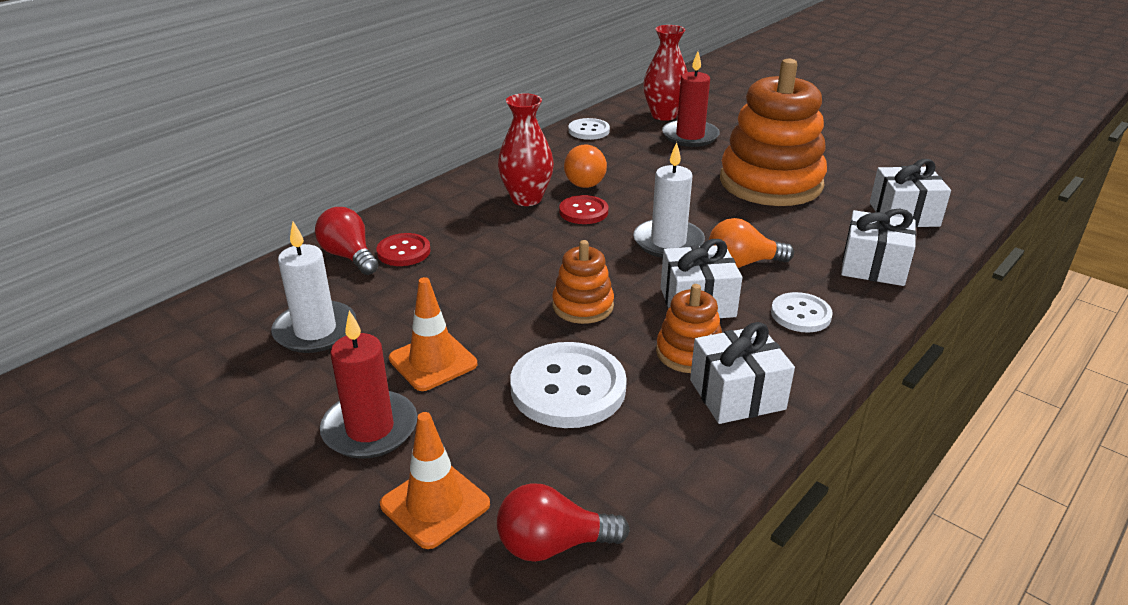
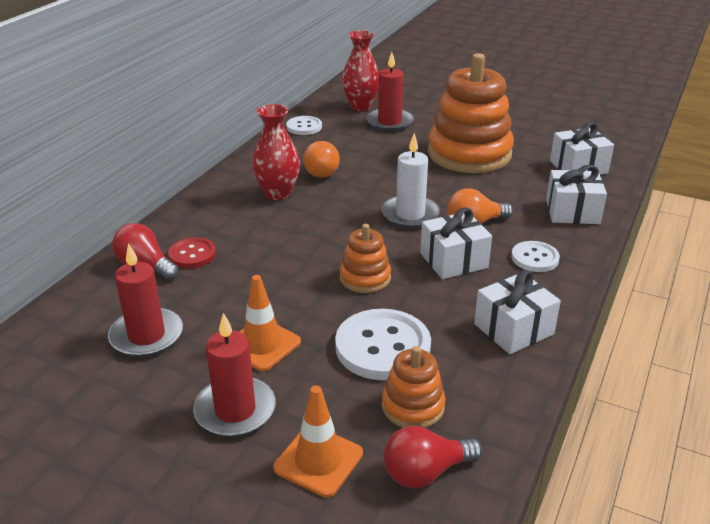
camera: 15 degrees left, 0 degrees up
(315, 331) = (146, 336): white candle -> red candle
(583, 212) = (330, 198): red button -> none
(689, 352) = (464, 302): orange stacking toy -> orange stacking toy (413, 406)

